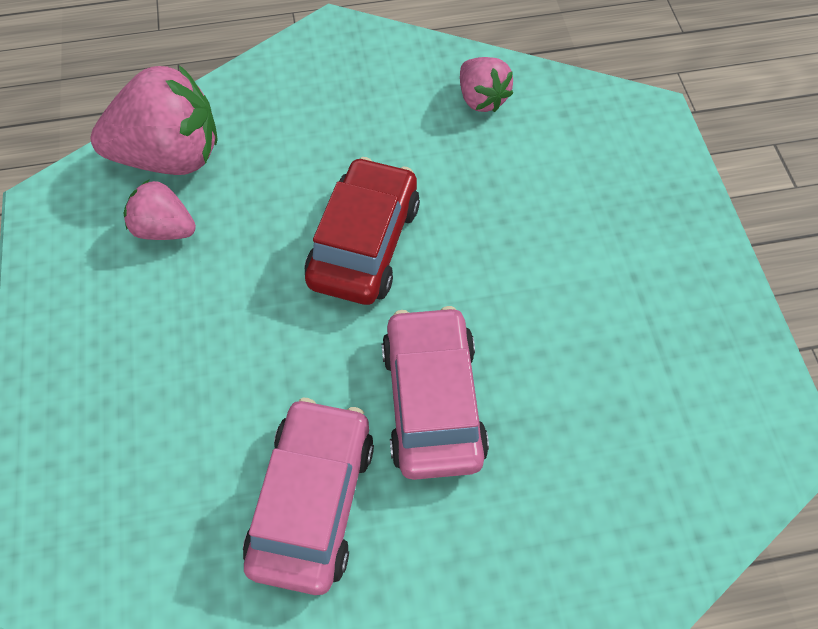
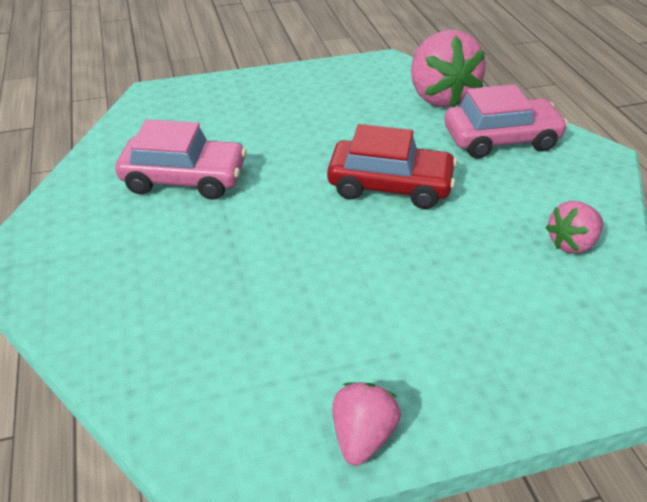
camera: 85 degrees right, 20 degrees down
(165, 229) = (379, 102): pink strawberry -> pink strawberry (362, 436)
(432, 401) = (256, 227): pink car -> pink car (501, 139)

